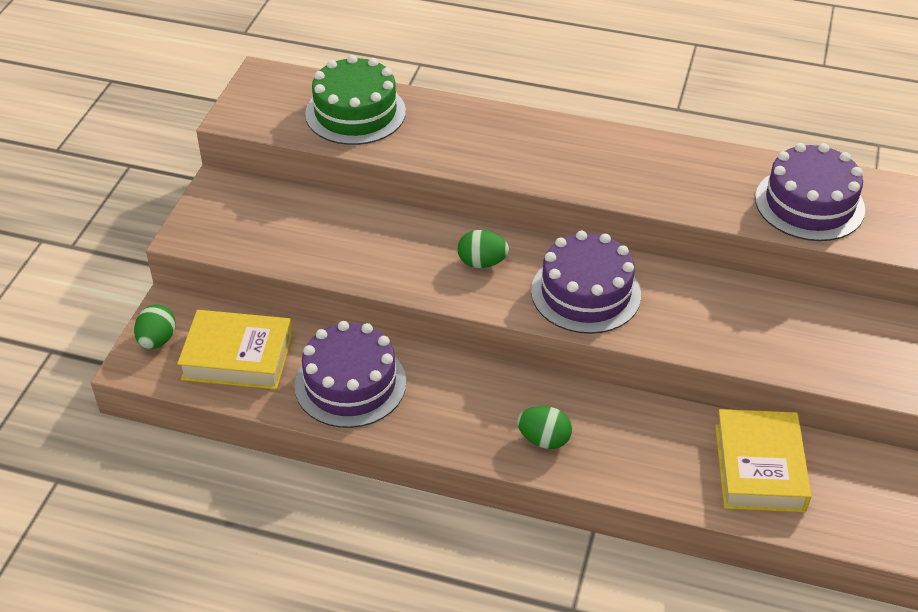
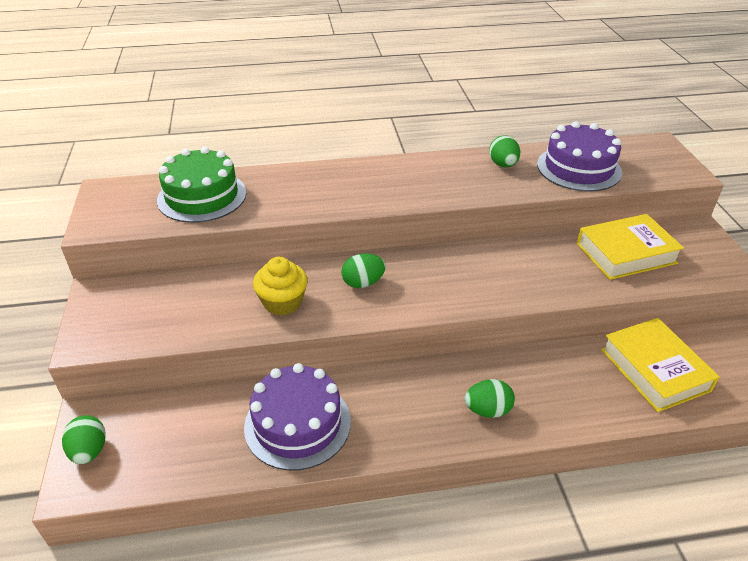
camera: 25 degrees left, 5 degrees down
(237, 357) = (179, 438): yellow book -> yellow book (626, 253)
(388, 256) = (282, 302): none -> yellow cupcake
(585, 293) = (457, 280): purple cake -> none
(718, 171) = (503, 165): none -> green egg

